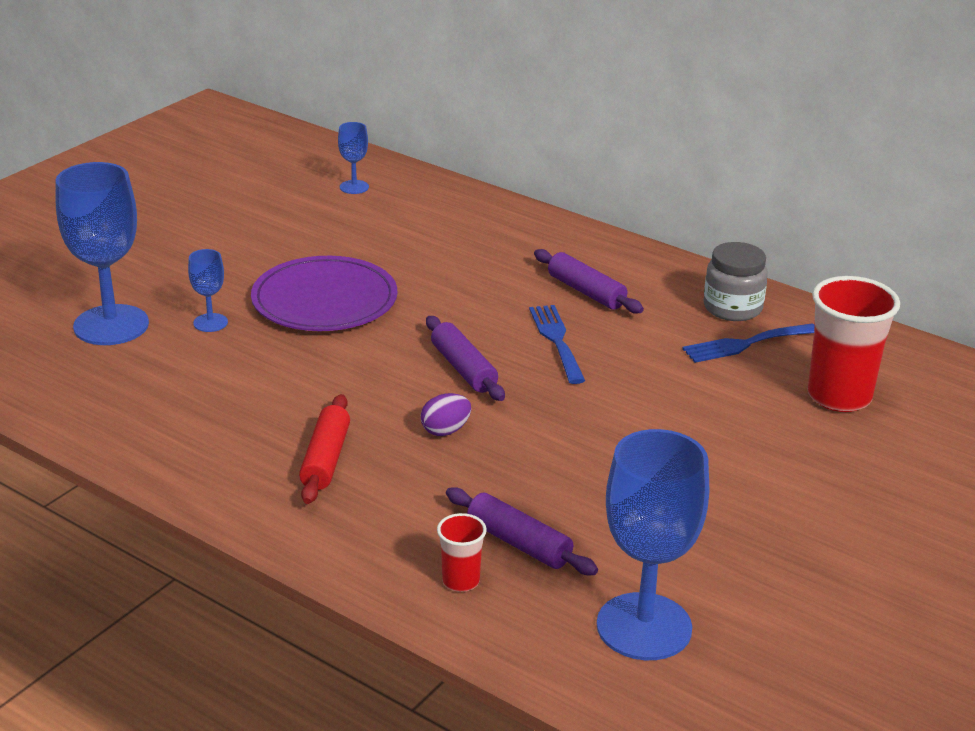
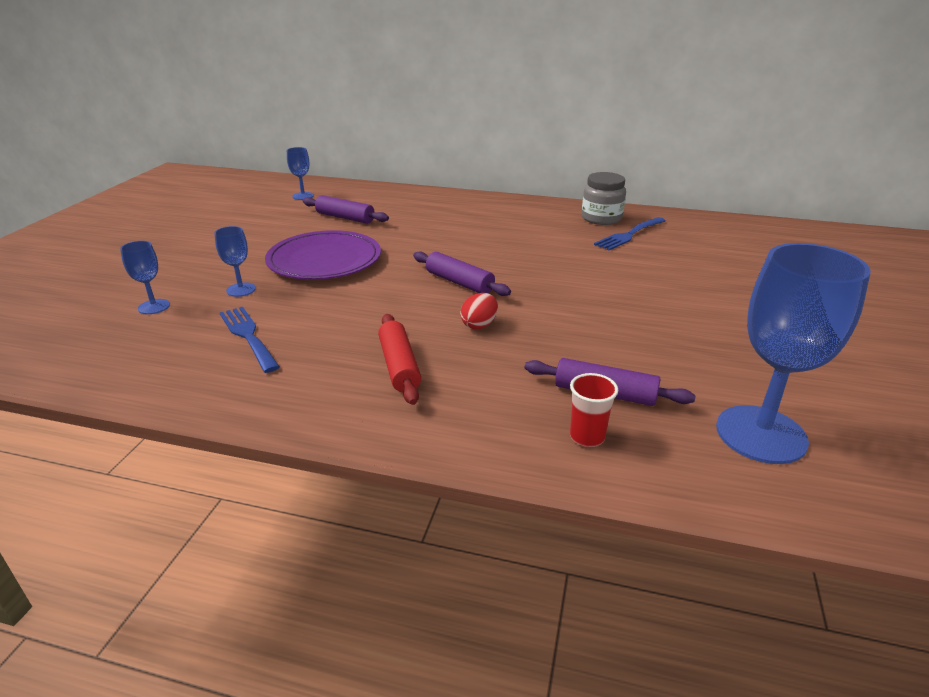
camera: 20 degrees left, 0 degrees up
(111, 325) = (154, 307): blue goblet -> blue goblet, size x0.46
(445, 430) = (479, 325): purple egg -> red egg
(556, 340) = (509, 254): blue fork -> blue fork (248, 336)
(586, 292) = (503, 225): purple rolling pin -> purple rolling pin (345, 218)
(839, 396) = (714, 252): red cup -> none

